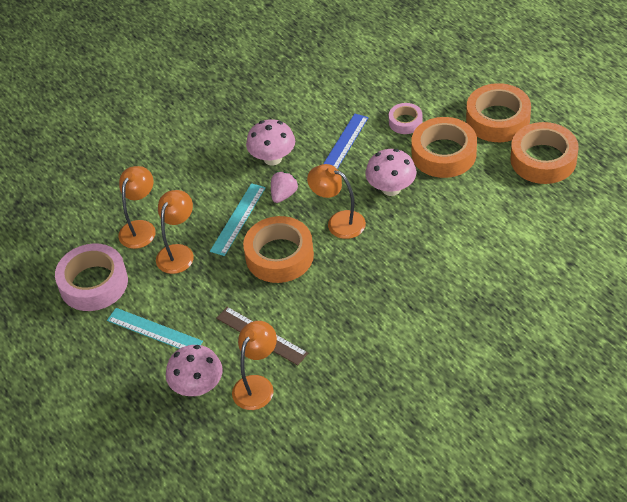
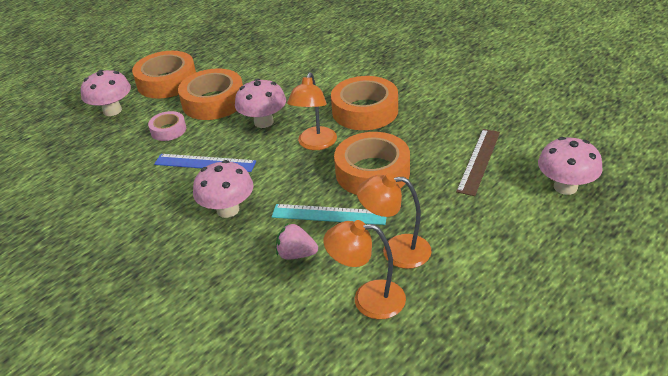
camera: 105 degrees left, 10 degrees down
(93, 283) = (477, 319): pink tape -> none
(154, 331) = (517, 239): turquoise ruler -> none
(257, 385) = (537, 150): orange lamp -> none
(284, 195) = (284, 188): pink strawberry -> pink strawberry (296, 254)
(456, 83) = (112, 111): none -> pink mushroom
(543, 159) = (217, 55): orange tape -> orange tape (365, 111)

